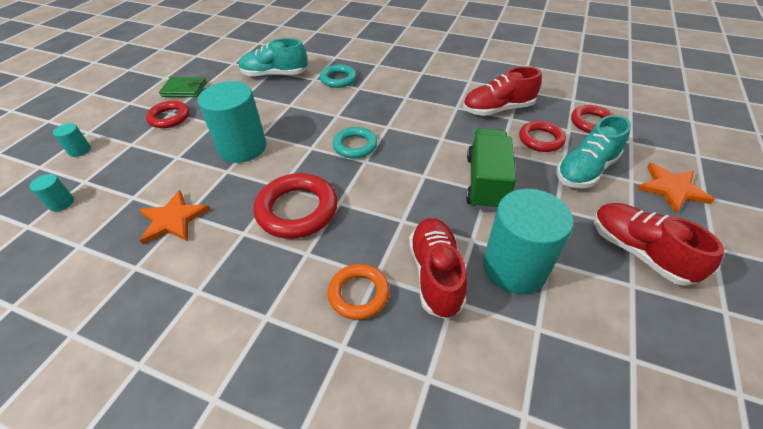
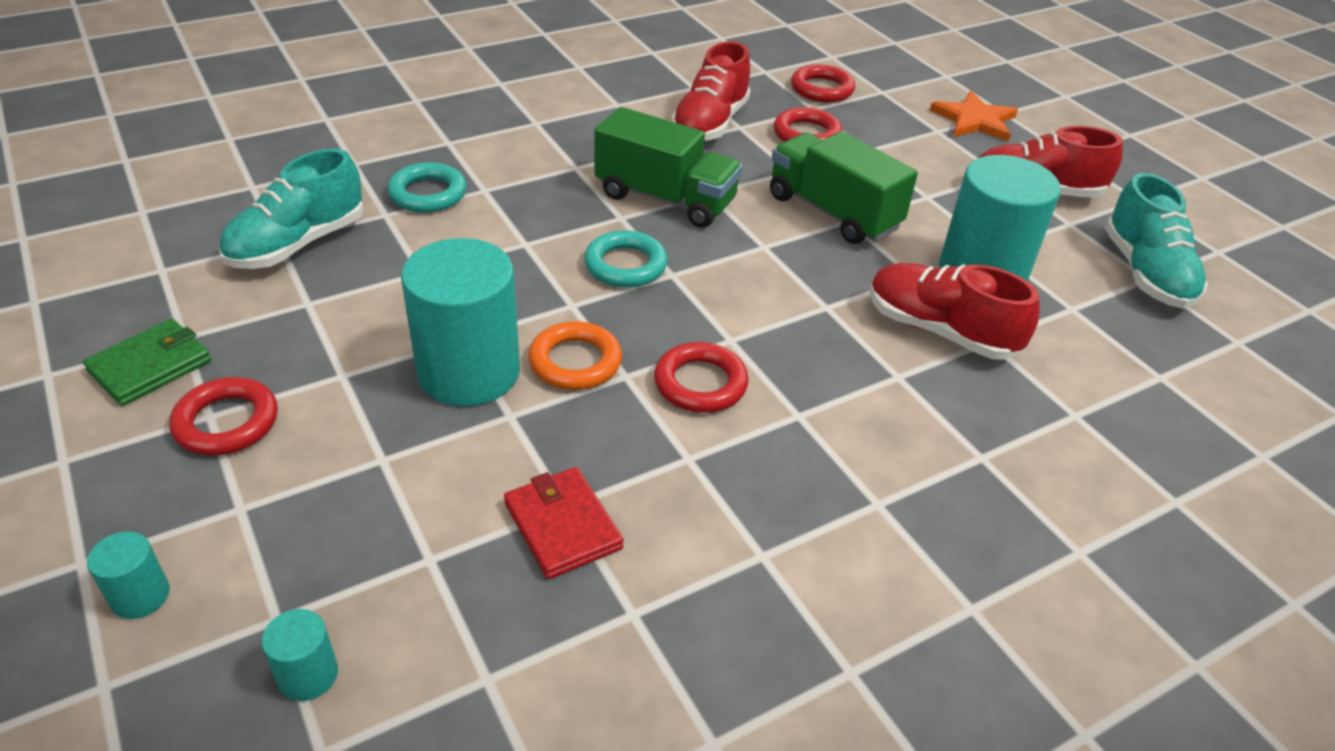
camera: 55 degrees left, 5 degrees down
(173, 220) = (563, 525): orange star -> red wallet
(297, 210) = (700, 383): red ring -> red ring, size x0.63
(359, 294) = (914, 404): orange ring -> orange ring (575, 362)
(418, 130) = (665, 199): none -> green truck
(585, 170) = (892, 143): turquoise shoe -> turquoise shoe (1145, 273)

